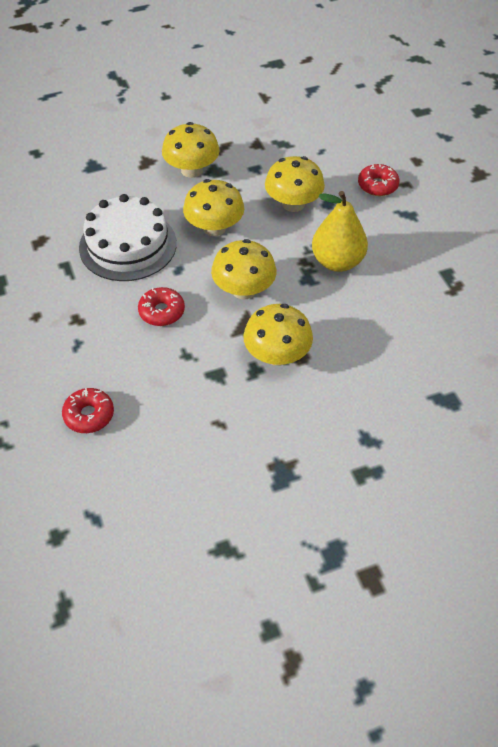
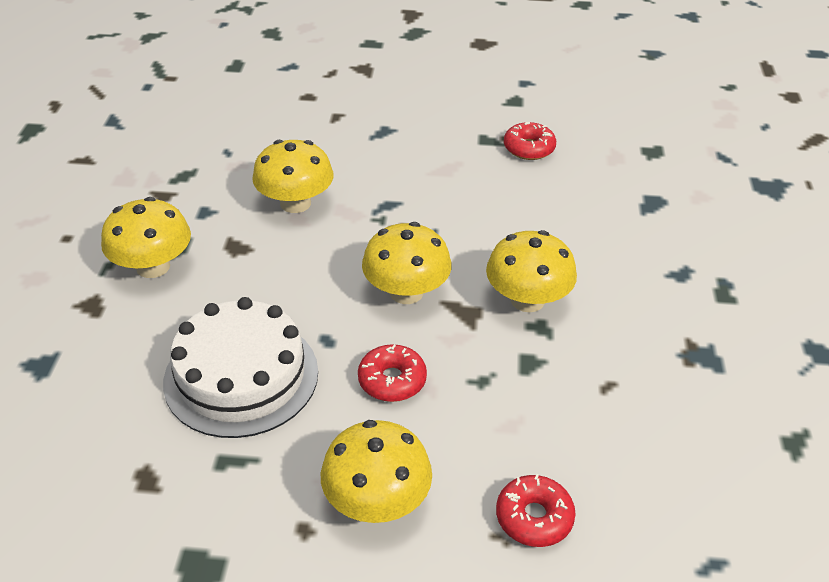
camera: 65 degrees left, 10 degrees down
(214, 228) = (279, 282): yellow mushroom -> yellow mushroom (377, 501)
(337, 262) = (415, 204): yellow pear -> none
(377, 185) = (321, 134): red donut -> red donut (529, 148)

